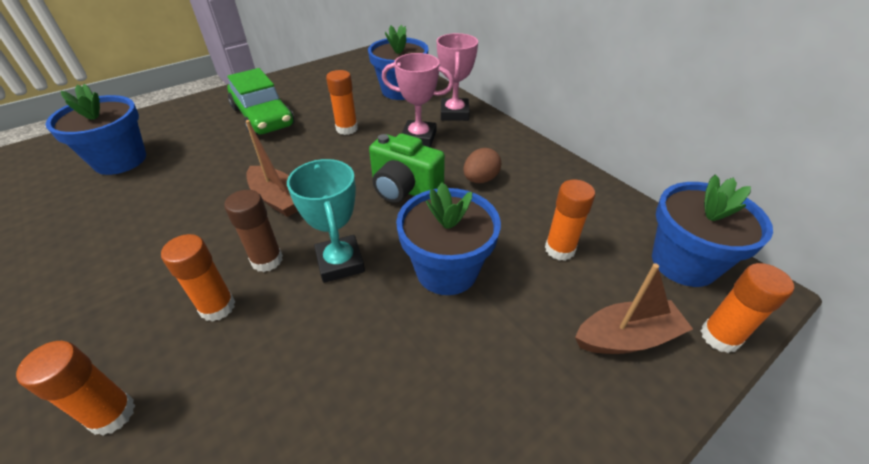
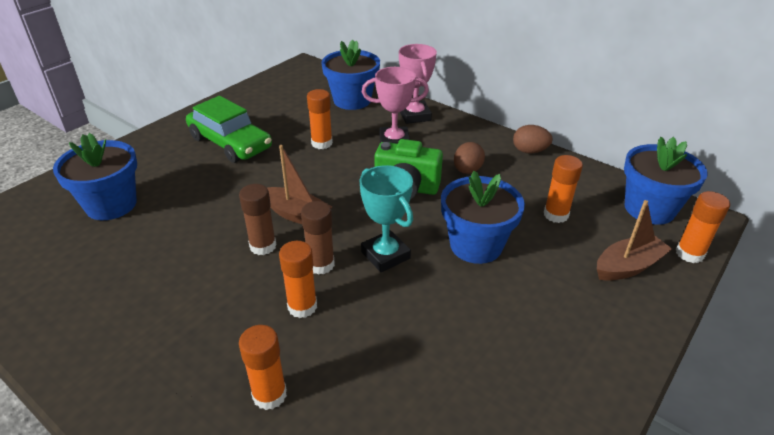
camera: 15 degrees left, 5 degrees down
(224, 227) = (263, 246): none -> brown glue stick
(561, 168) = (529, 151): none -> brown egg

